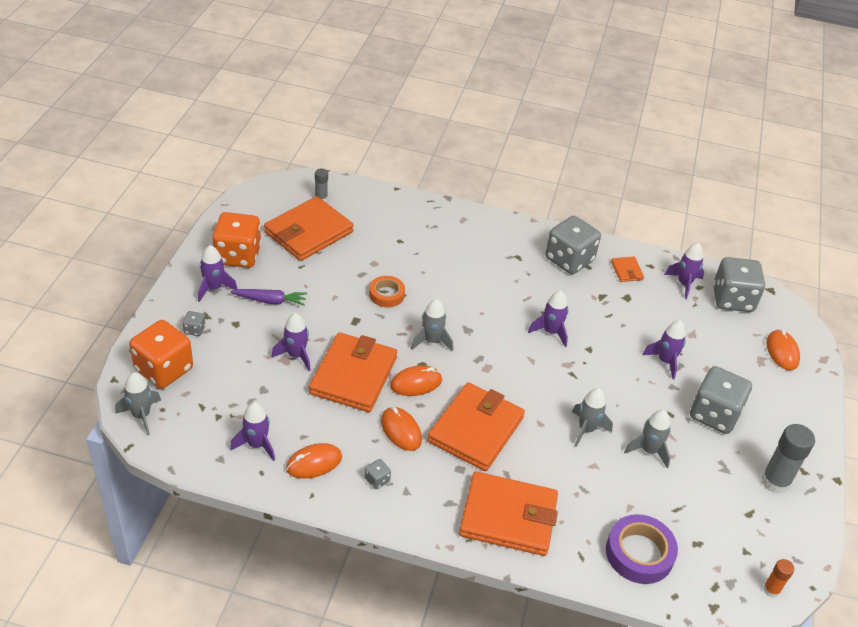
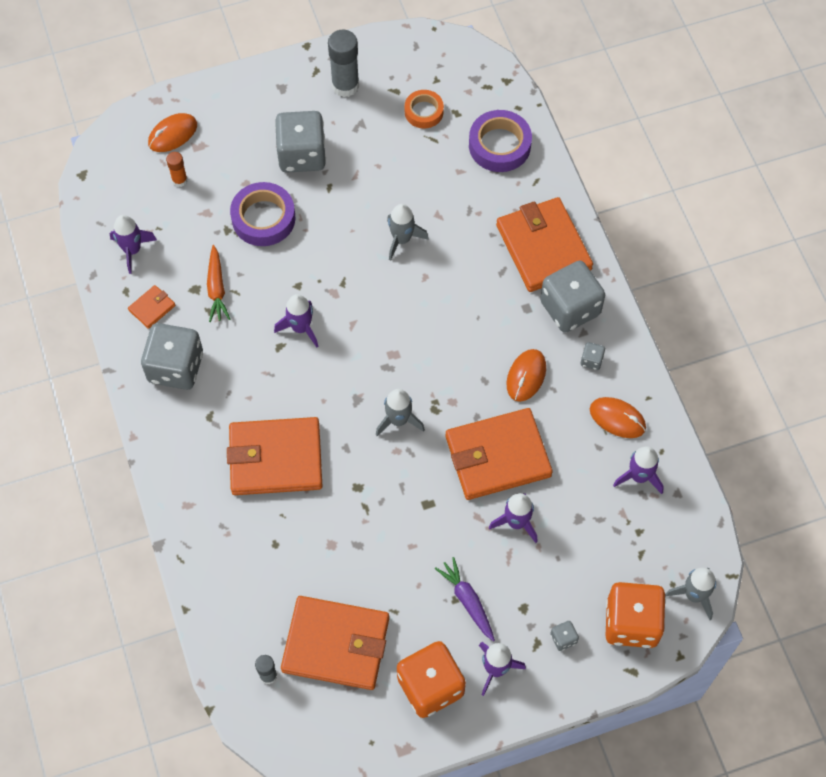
camera: 120 degrees left, 20 degrees up
(386, 294) = (368, 501): orange tape -> orange tape (424, 112)
(416, 383) = (462, 399): orange mouse -> none
(475, 429) = (475, 321): orange wallet -> orange wallet (275, 458)
(619, 307) = (216, 288): none -> orange carrot
(649, 450) = (387, 184): grey rocket -> none
(665, 361) = (263, 218): purple rocket -> purple tape
(732, 299) = (124, 200): grey dice -> grey dice (570, 308)
(771, 590) = (459, 52): orange glue stick -> orange glue stick (179, 180)

